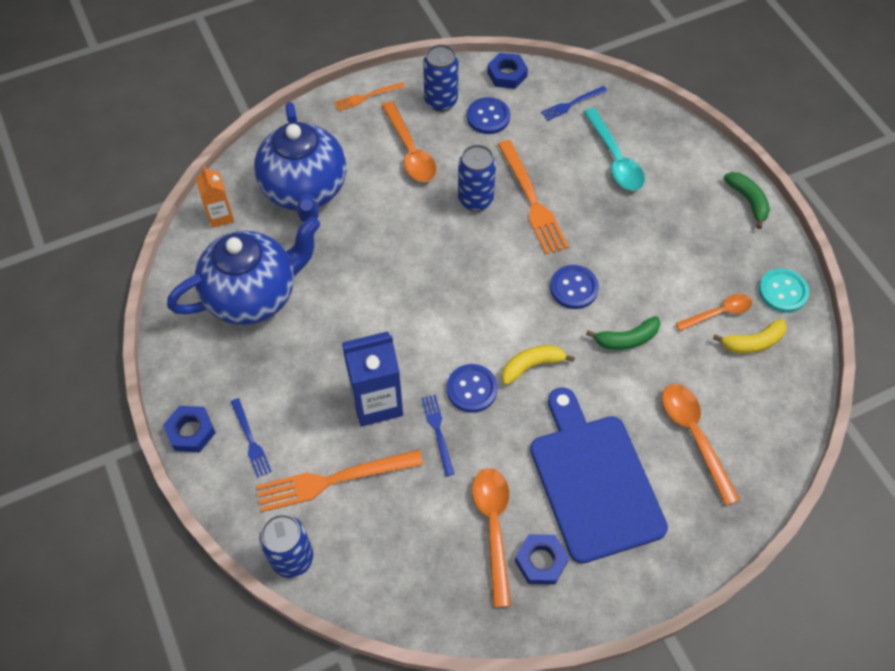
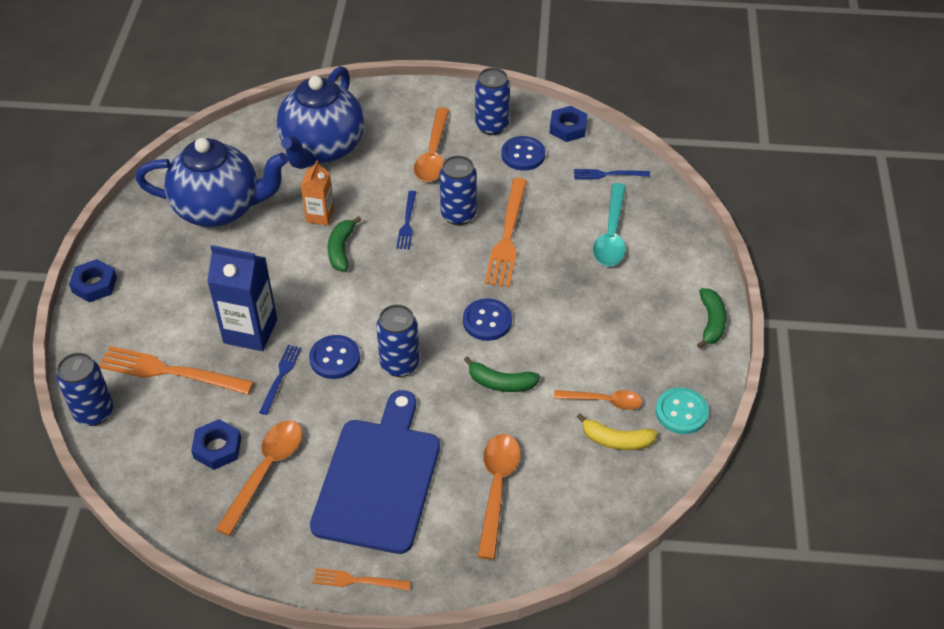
camera: 30 degrees right, 10 degrees down
(220, 216) = (241, 139): orange carton -> orange carton (320, 216)
(250, 440) = (132, 312): blue fork -> blue fork (407, 222)
(367, 97) = (431, 98): orange fork -> orange fork (357, 580)
(398, 282) = (341, 249): none -> green banana
(531, 366) = (399, 364): yellow banana -> blue can
(541, 561) = (283, 517): blue nut -> blue nut (217, 448)

